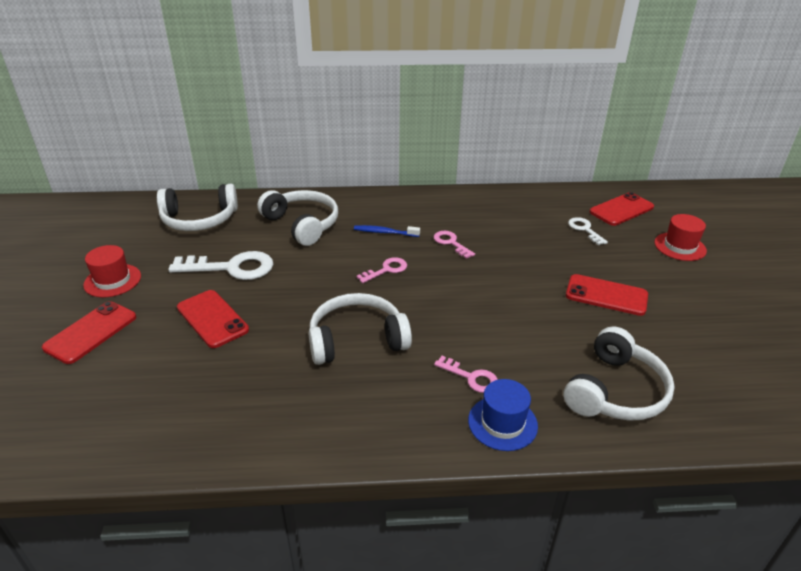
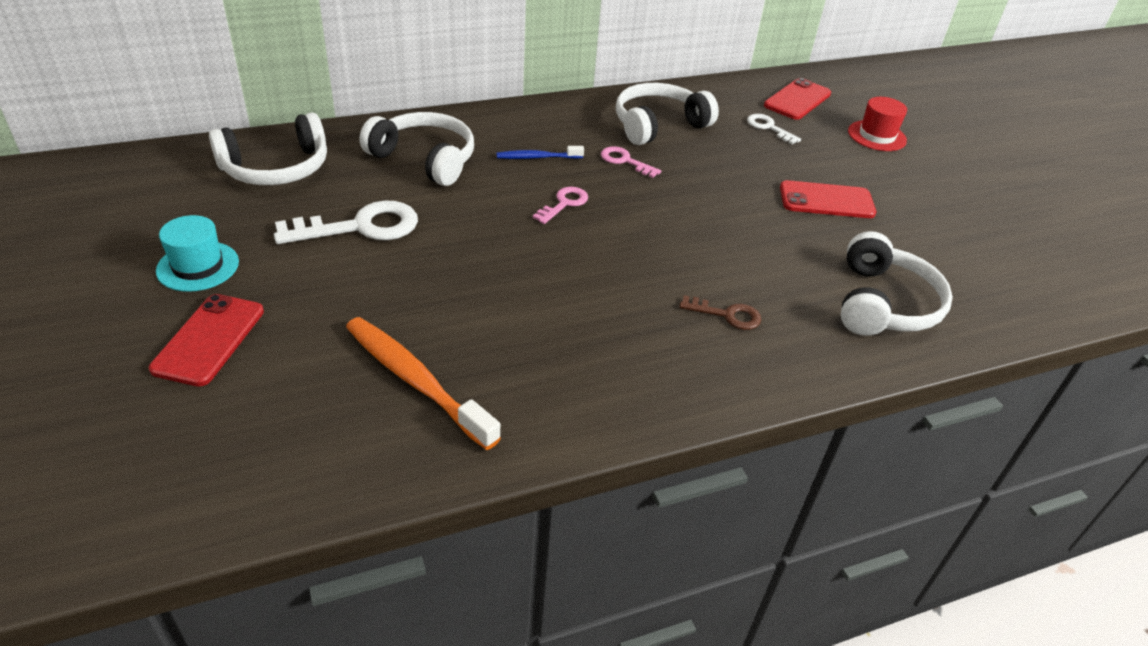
camera: 20 degrees left, 5 degrees up
(112, 280) = (198, 266): red hat -> turquoise hat
(207, 386) = (415, 380): none -> orange toothbrush
(212, 319) = (372, 296): red phone -> none
(357, 340) = (573, 293): white headphones -> white headphones (658, 125)
(471, 377) = (727, 315): pink key -> brown key
(502, 423) = (785, 359): blue hat -> none

